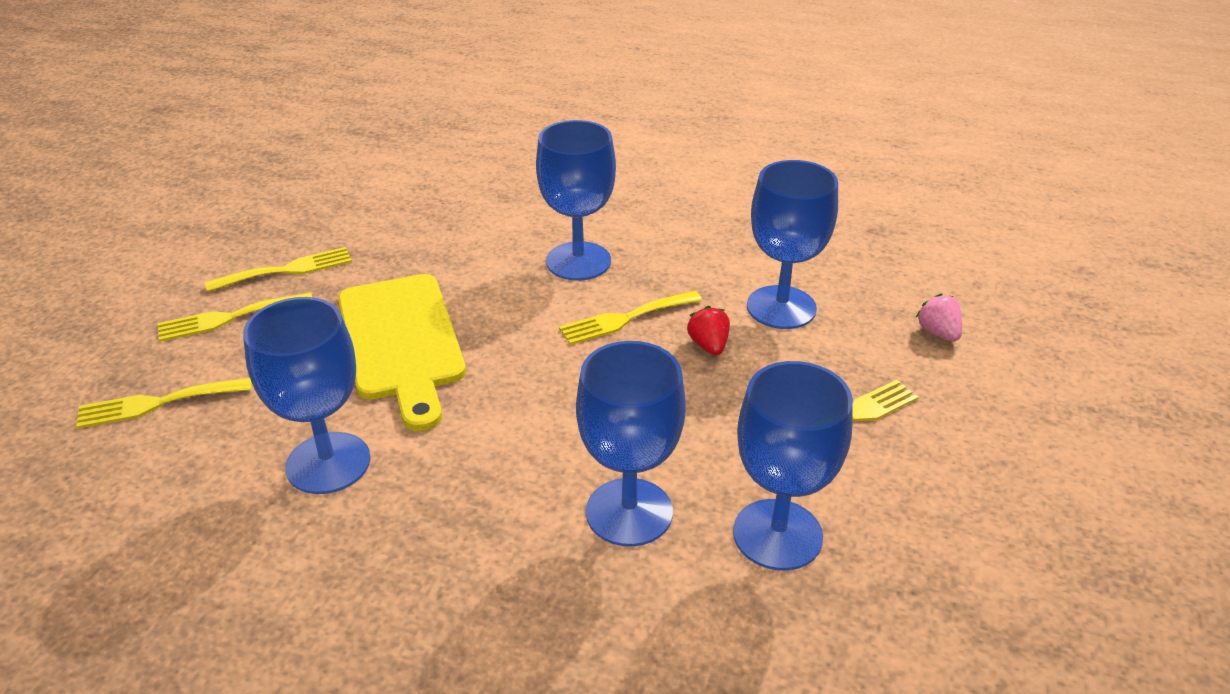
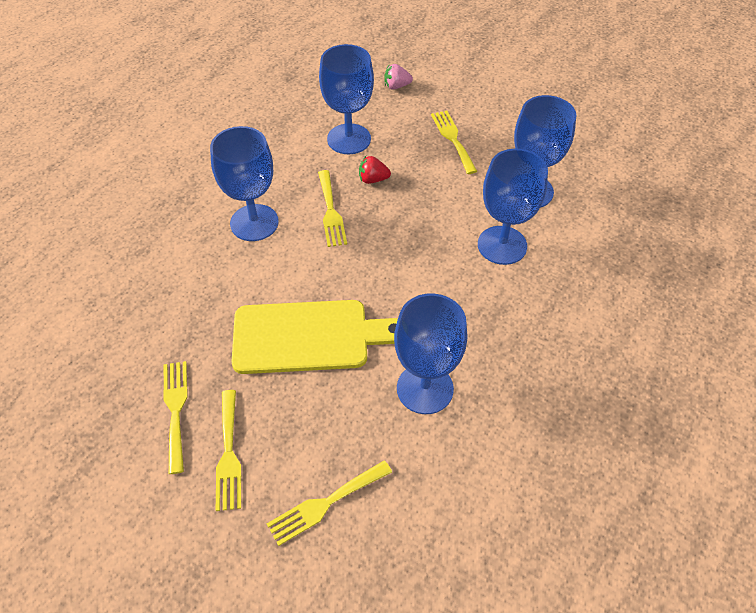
camera: 75 degrees left, 15 degrees up
(157, 403) = (325, 504): yellow fork -> yellow fork turned 60 degrees clockwise

